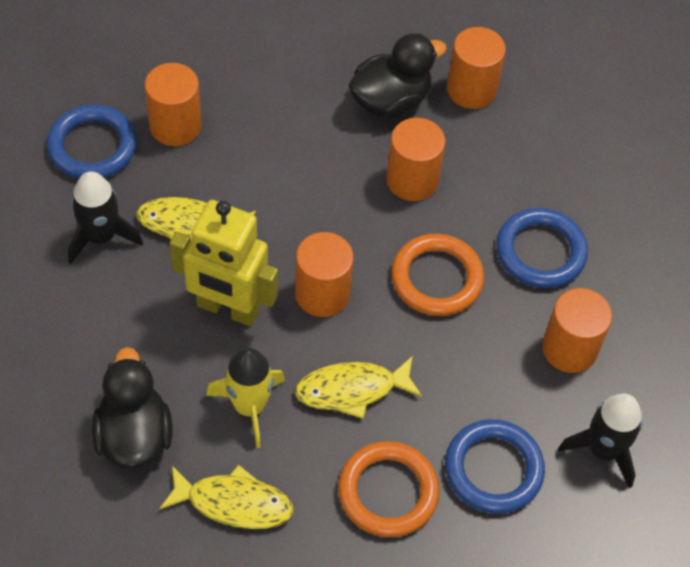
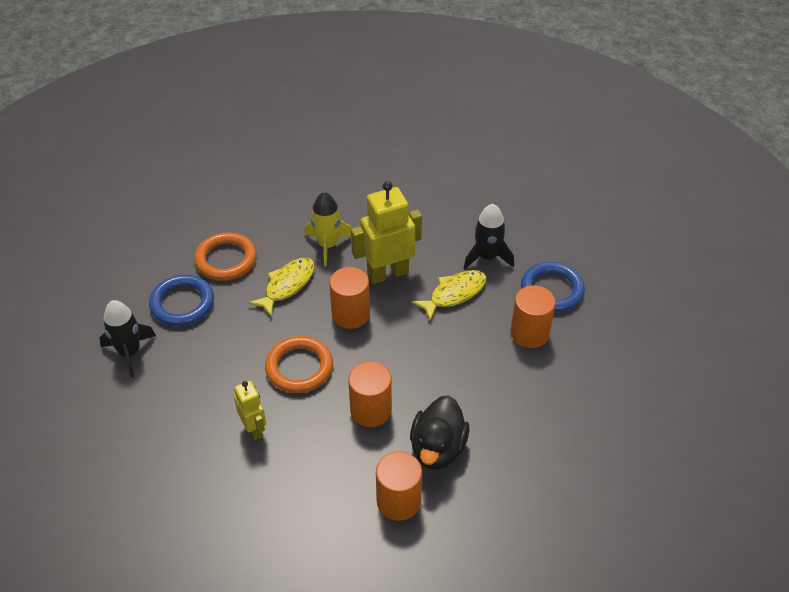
camera: 140 degrees right, 10 degrees down
(134, 436) = (364, 201): black duck -> none
(233, 503) = (292, 209): yellow fish -> none
(540, 252) = (254, 429): blue ring -> yellow robot
(569, 348) = (190, 388): orange cylinder -> none

